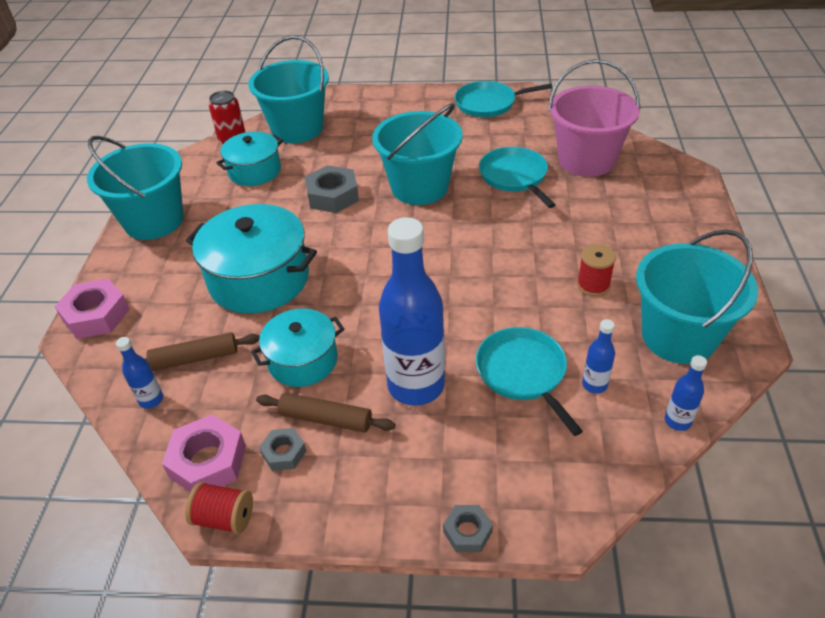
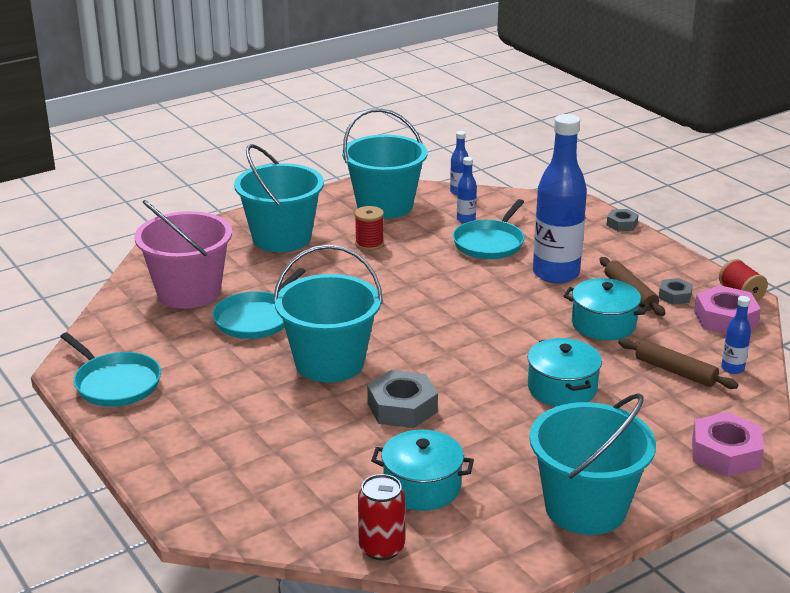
camera: 130 degrees left, 15 degrees down
(259, 279) = (562, 388): turquoise pot -> turquoise pot, size x0.62
(297, 129) = (303, 503): turquoise bucket -> turquoise bucket (282, 238)

